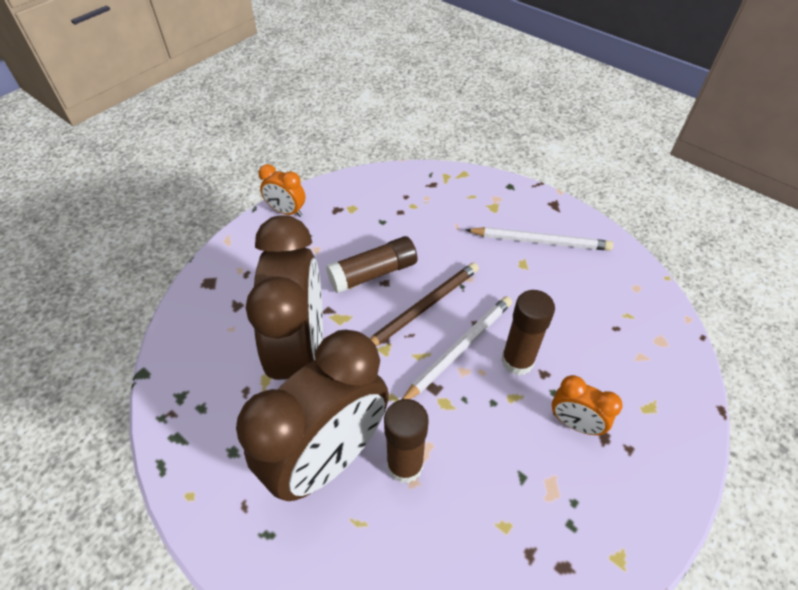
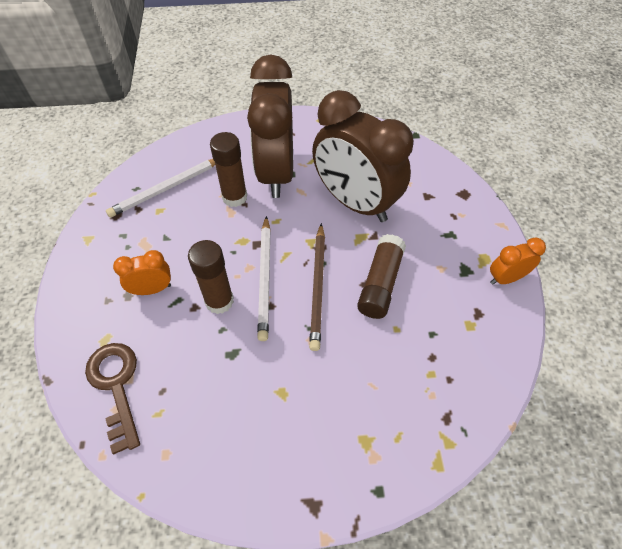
camera: 135 degrees right, 5 degrees up
(540, 241) = (287, 434): white pencil -> white pencil (166, 189)
(655, 358) = (116, 386): none -> brown key

